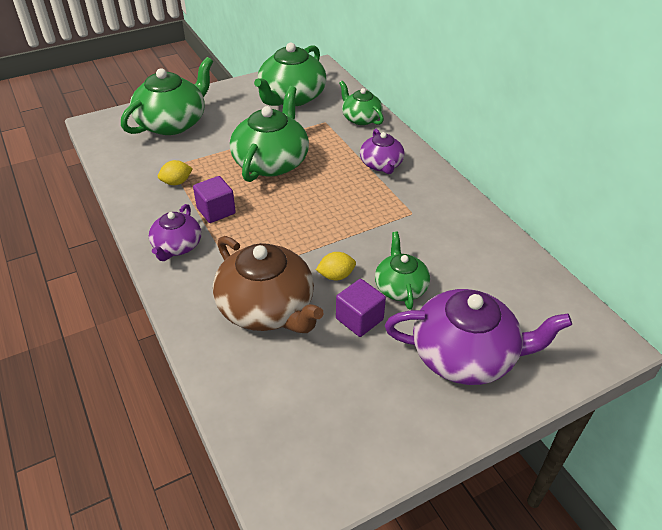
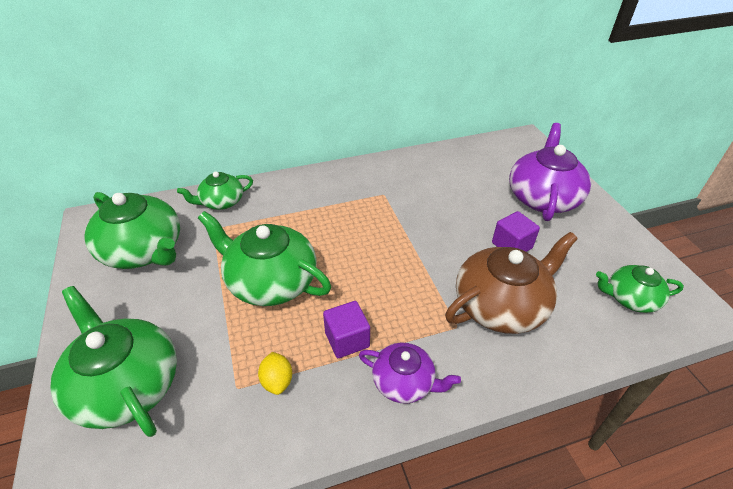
camera: 80 degrees left, 0 degrees up
(336, 276) = (460, 253): yellow lemon -> none
(381, 165) = (308, 200): purple teapot -> none
(400, 287) = (474, 216): green teapot -> green teapot (630, 298)

